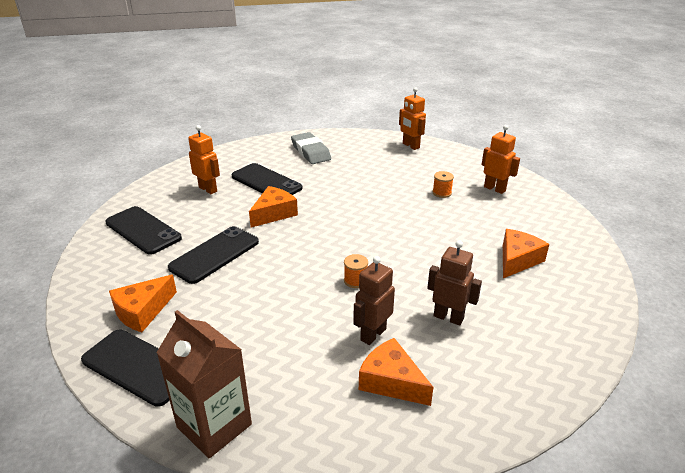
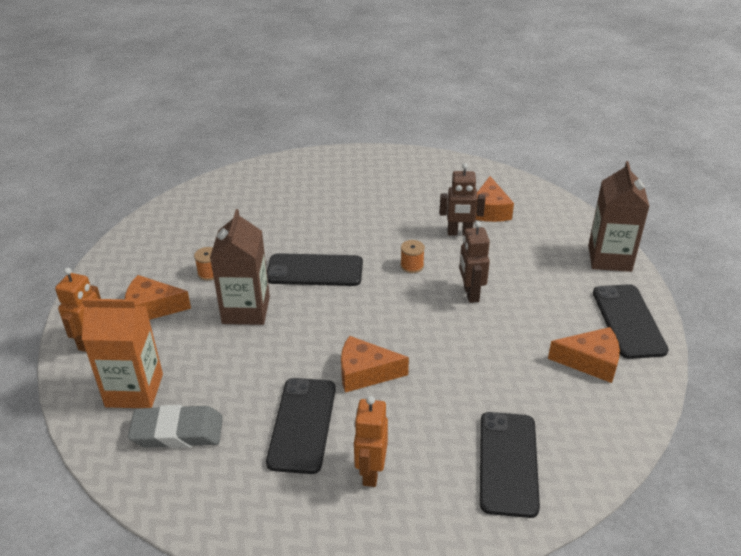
camera: 125 degrees left, 5 degrees up
(215, 255) = (476, 370): black phone -> black phone (315, 270)
(310, 152) = (177, 432): grey eraser -> grey eraser turned 60 degrees clockwise
(355, 148) = (134, 390): none -> orange carton
(385, 194) = (246, 310): none -> brown carton
(448, 317) = (403, 209): brown robot -> brown robot (470, 294)
(495, 189) = (171, 243): orange robot -> none
(517, 260) = (296, 200): orange cheese -> orange cheese (152, 308)

